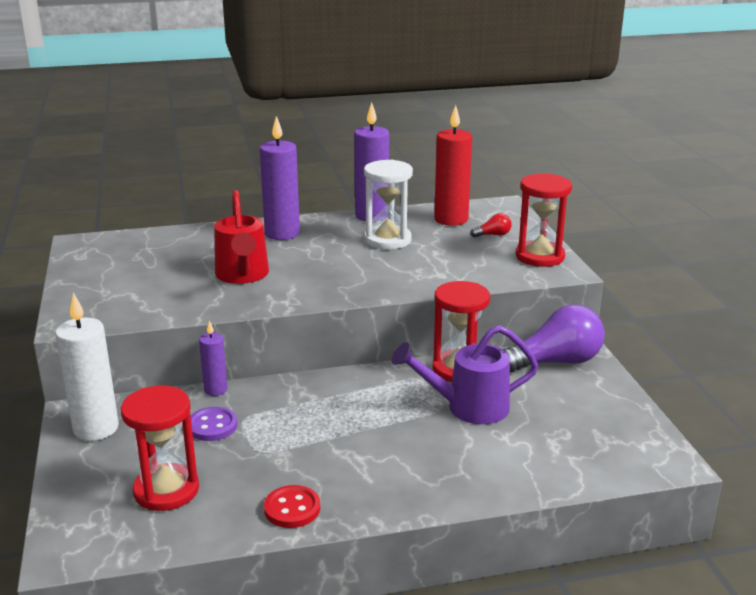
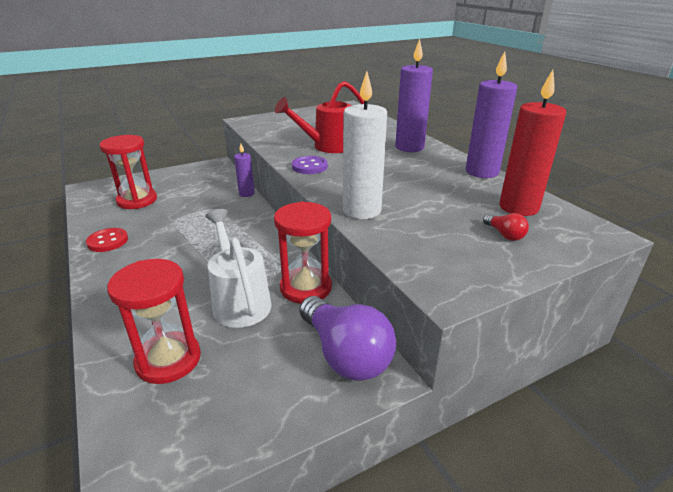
camera: 75 degrees right, 5 degrees up
(96, 428) = (200, 172): white candle -> white candle (362, 210)
(212, 426) = (204, 200): purple button -> purple button (309, 167)
(387, 240) = (436, 184): white hourglass -> none
(469, 407) = (239, 301): purple watering can -> white watering can
(539, 256) = (474, 270): red hourglass -> red hourglass (168, 359)

